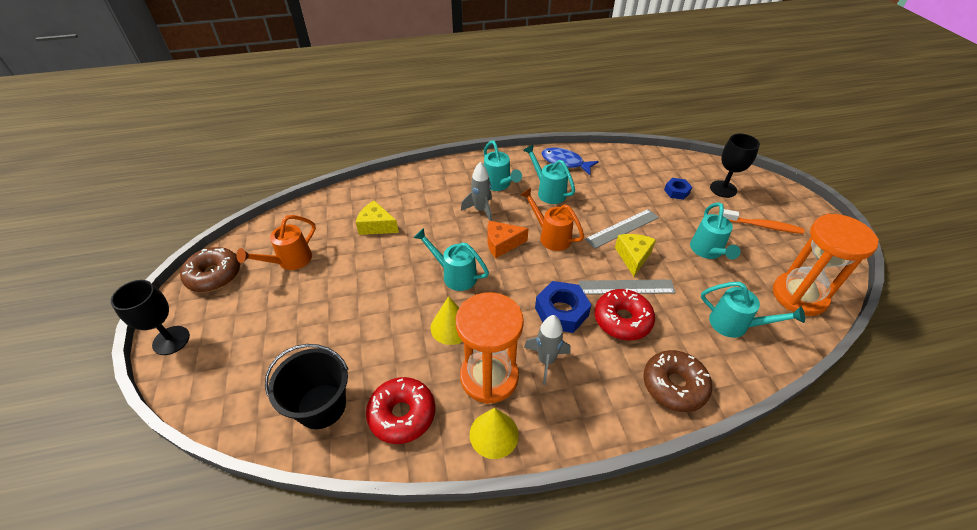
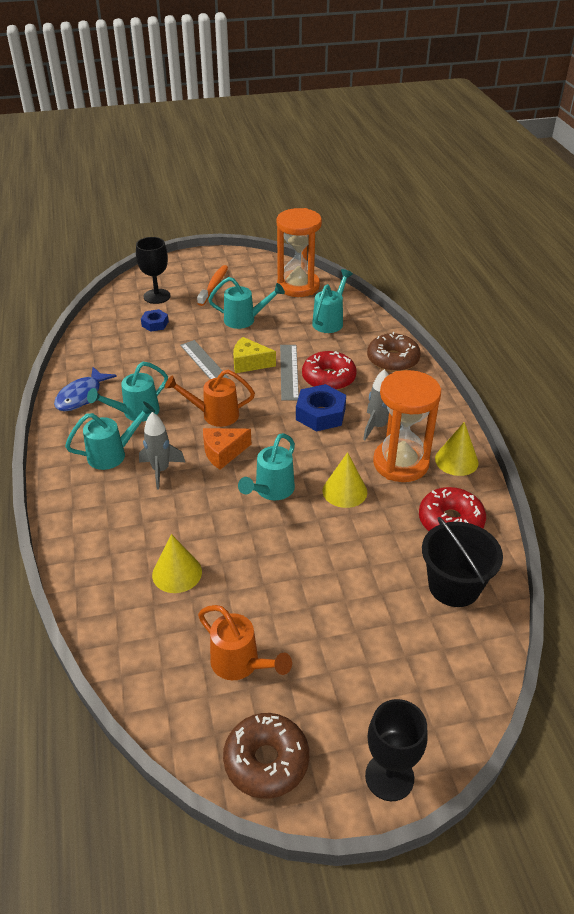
camera: 90 degrees left, 5 degrees down
(376, 226) = (177, 573): yellow cheese -> yellow cone
(502, 244) = (223, 453): orange cheese -> orange cheese turned 75 degrees clockwise
(551, 236) = (214, 415): orange watering can -> orange watering can turned 45 degrees clockwise

